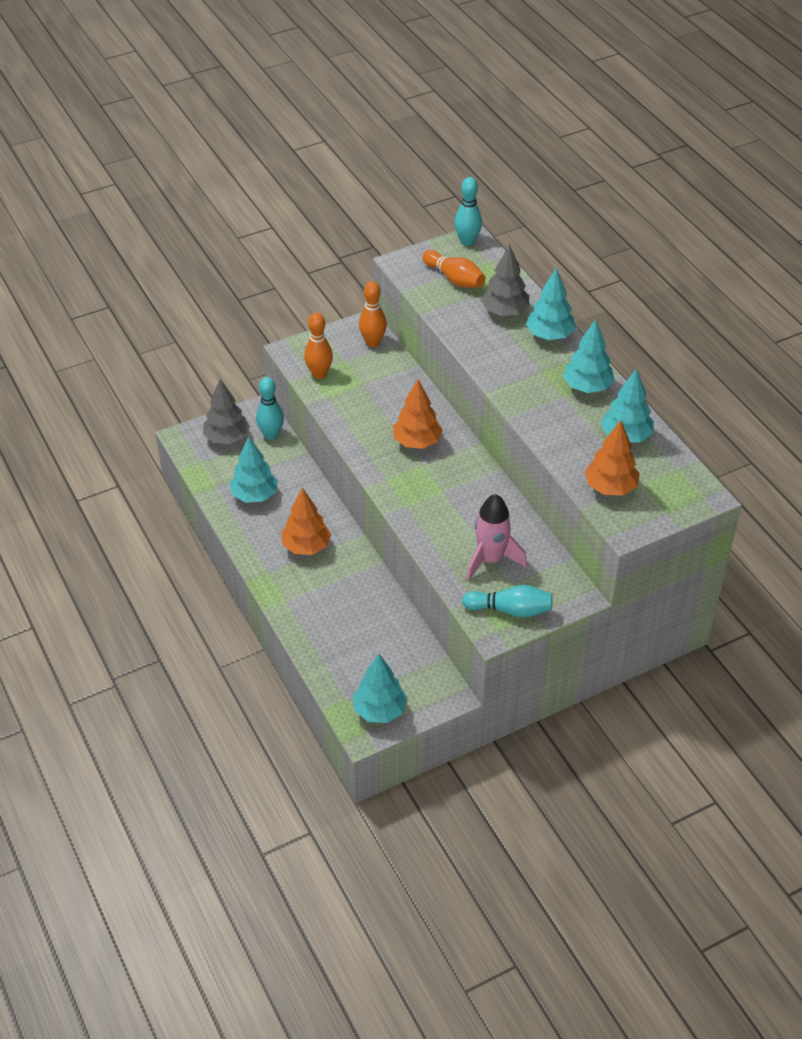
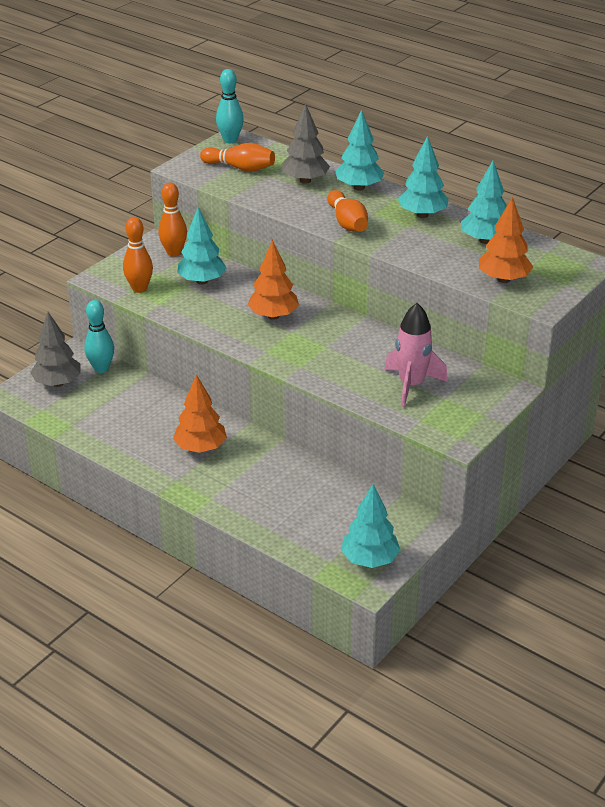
camera: 25 degrees left, 10 degrees down
(254, 495) = (118, 421): turquoise tree -> turquoise tree (202, 281)
(510, 375) = (347, 223): none -> orange bowling pin
(510, 610) = (460, 418): turquoise bowling pin -> none

